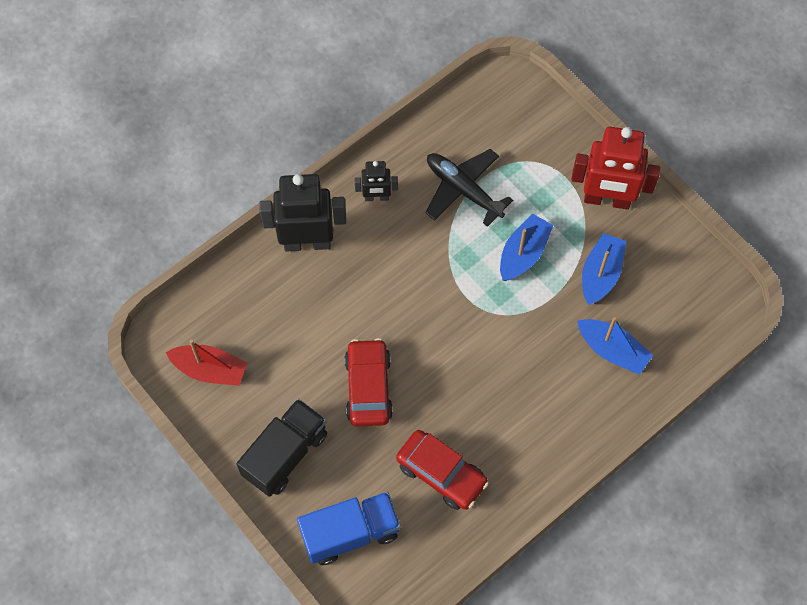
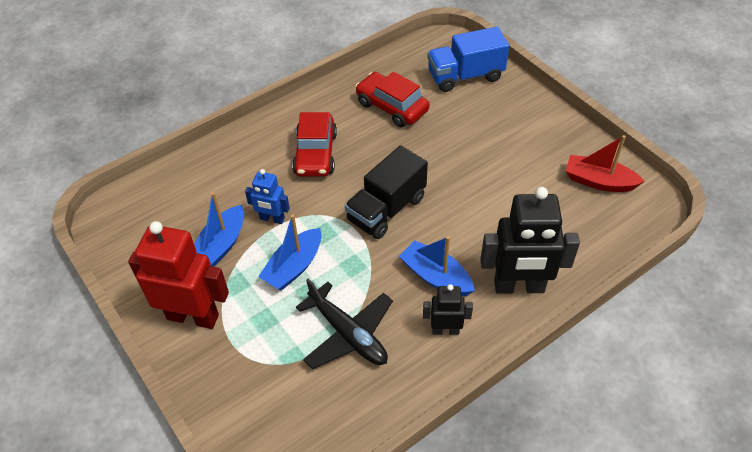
camera: 175 degrees left, 15 degrees down
(285, 454) = (522, 122): black truck -> black truck (386, 209)
(368, 387) = (452, 164): red car -> red car (315, 154)
(556, 307) = (272, 219): none -> blue robot
(612, 350) = (229, 183): blue boat -> blue boat (435, 276)

